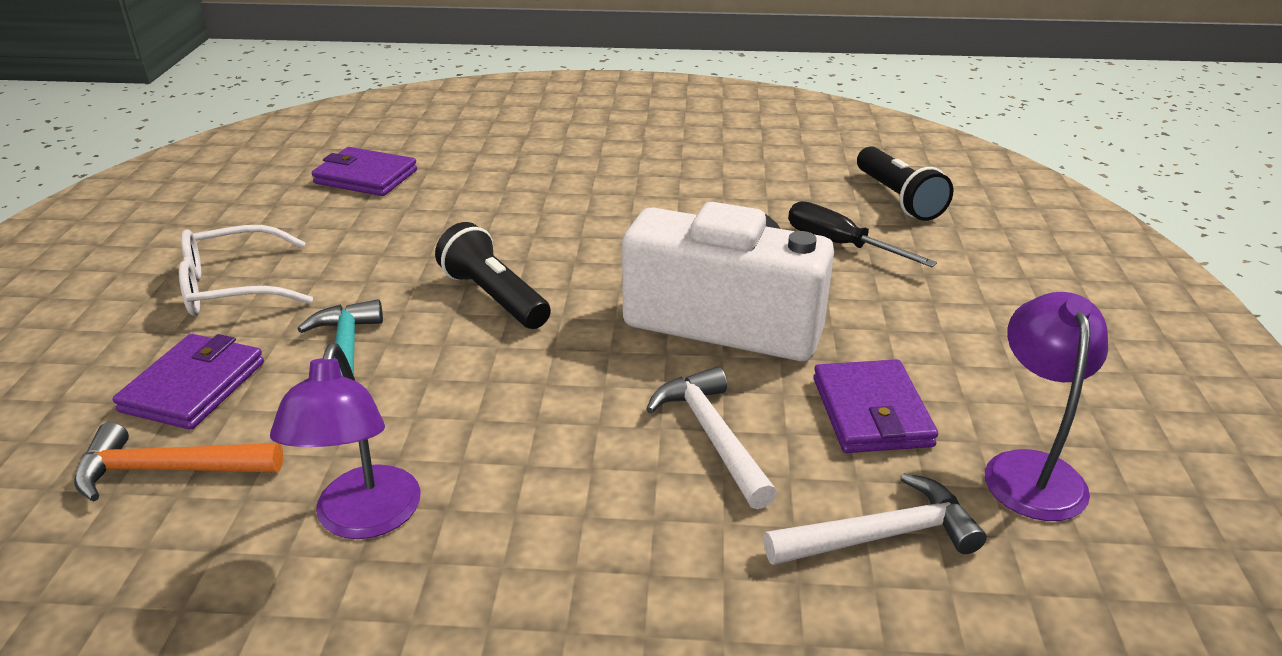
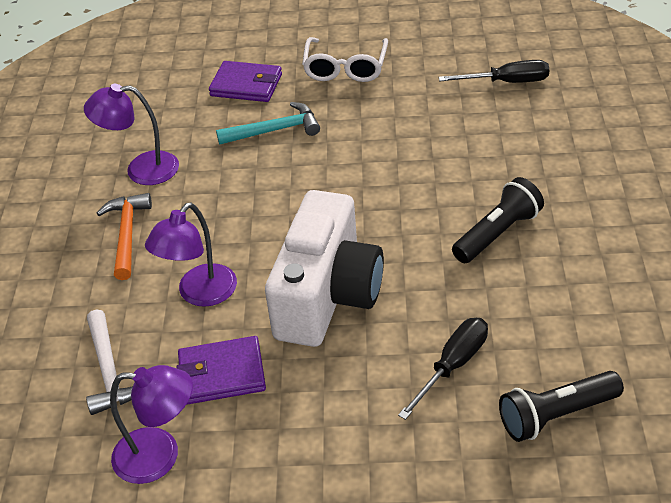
camera: 90 degrees right, 10 degrees up
(168, 470) = (181, 98): orange hammer -> orange hammer (127, 234)
(233, 287) = (345, 68): white glasses -> white glasses turned 150 degrees counterclockwise
(366, 177) = (507, 82): purple wallet -> black screwdriver
(493, 297) = (346, 177): black flashlight -> black flashlight (497, 233)
(712, 436) = (200, 294): white hammer -> purple lamp

